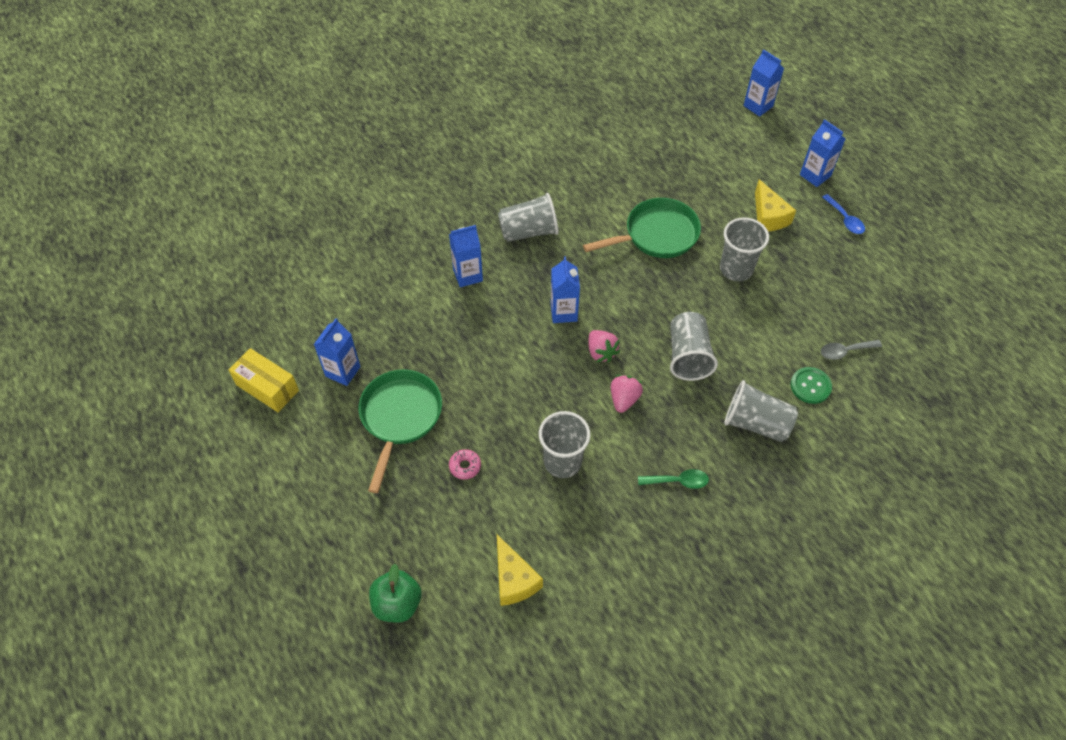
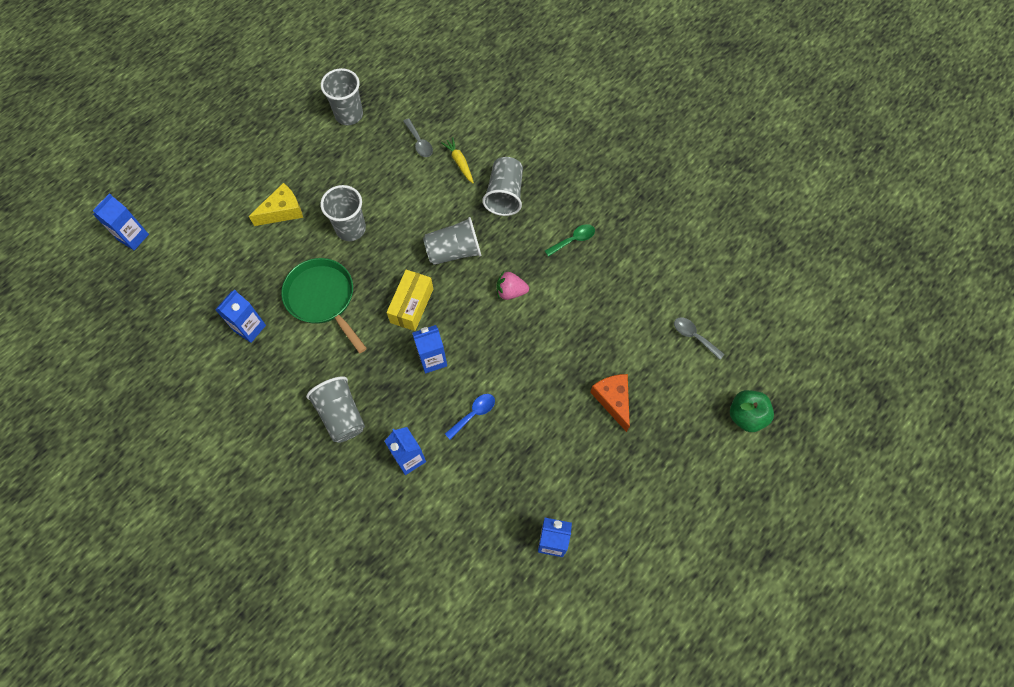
camera: 105 degrees left, 10 degrees up
(267, 387) = (591, 610): yellow box -> yellow box (412, 305)
(400, 417) = (584, 470): green pan -> none
(465, 466) = (613, 400): pink donut -> orange cheese
(514, 579) = (694, 336): yellow cheese -> grey spoon
(562, 462) = (584, 325): grey cup -> grey cup (349, 115)
(601, 352) = (468, 319): pink strawberry -> none
(678, 481) = (573, 240): green spoon -> green spoon turned 75 degrees clockwise
(810, 386) = (459, 162): green button -> yellow carrot
(815, 175) = (224, 180): blue carton -> blue carton (250, 328)
(845, 219) = (275, 153): blue spoon -> blue spoon (473, 414)

